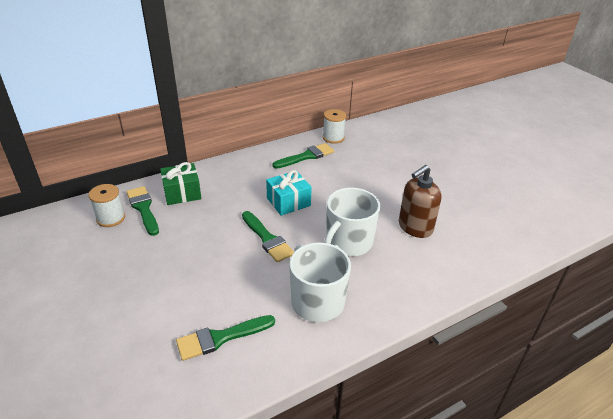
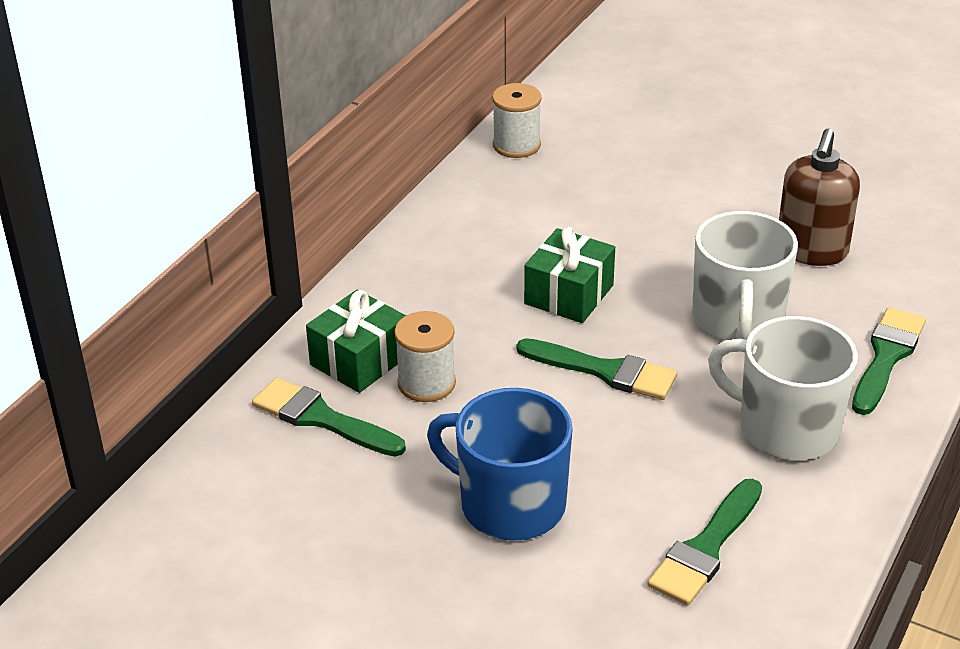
camera: 30 degrees left, 0 degrees up
(111, 218) = (282, 462): white spool -> white spool (426, 383)
(167, 275) = (509, 504): none -> blue mug
(288, 202) = (569, 294): turquoise gift -> green gift
(306, 156) = (507, 200): green brush -> green brush (886, 357)

